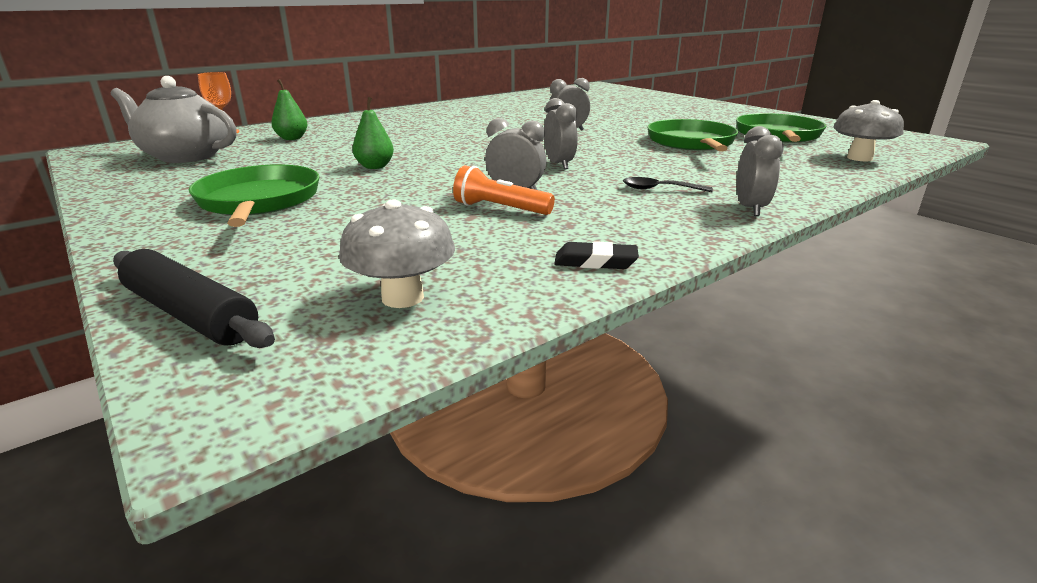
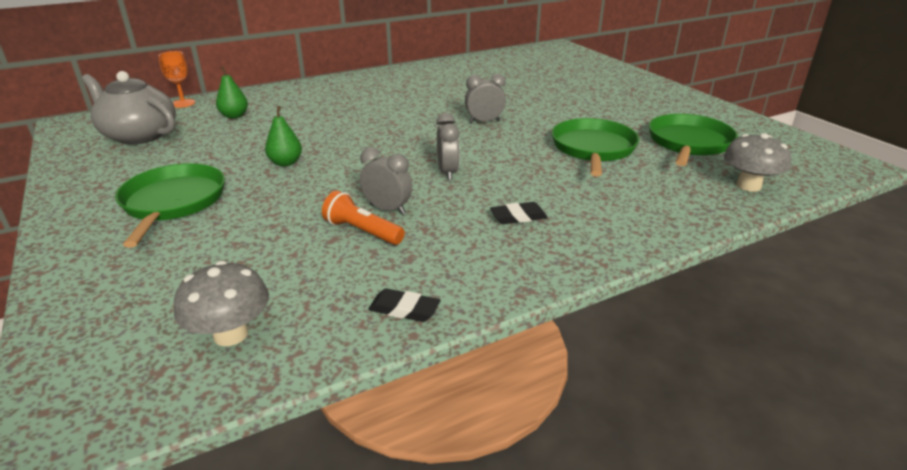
camera: 10 degrees right, 5 degrees up
(190, 314) = (73, 334): black rolling pin -> none
(659, 189) = (518, 217): black spoon -> black eraser
(750, 208) = (586, 252): grey clock -> none

